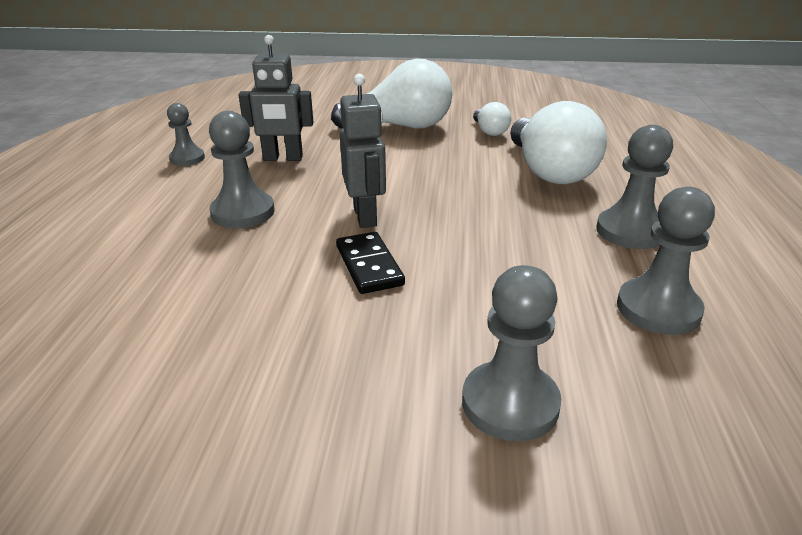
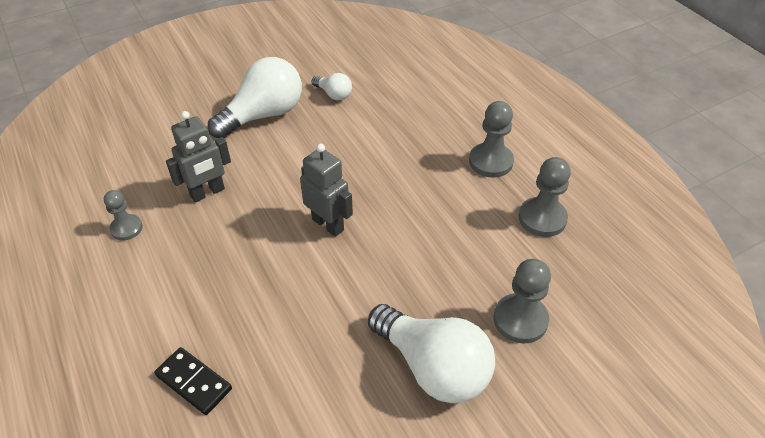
camera: 35 degrees left, 15 degrees up
(243, 212) = (239, 263): grey pawn -> none
(369, 266) = (371, 266): black domino -> black domino (194, 382)
(549, 171) = (407, 124): white light bulb -> white light bulb (433, 367)

